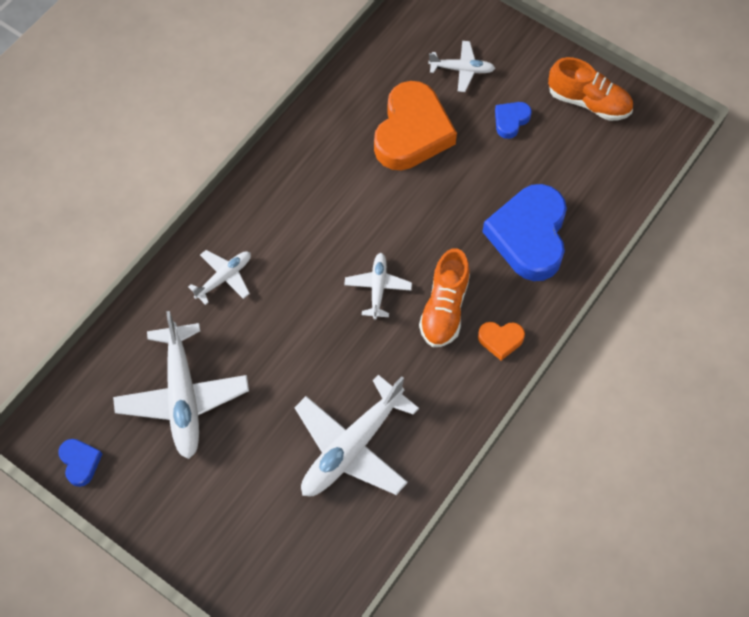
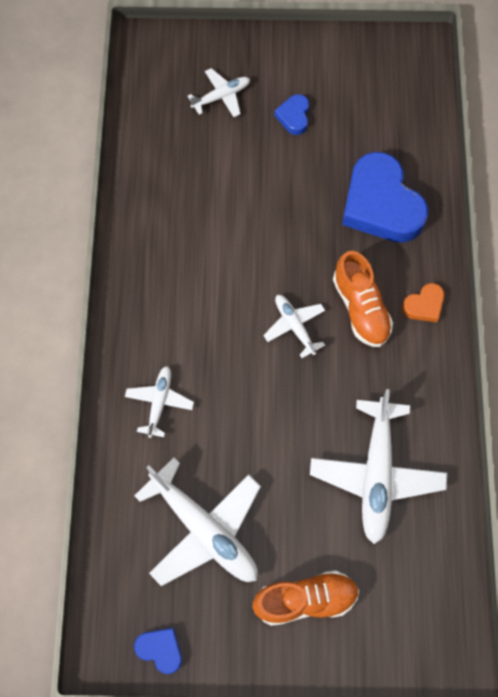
camera: 35 degrees left, 5 degrees up
(412, 132) = (221, 175): orange heart -> none
(588, 102) = (343, 64): orange shoe -> orange shoe (305, 600)

